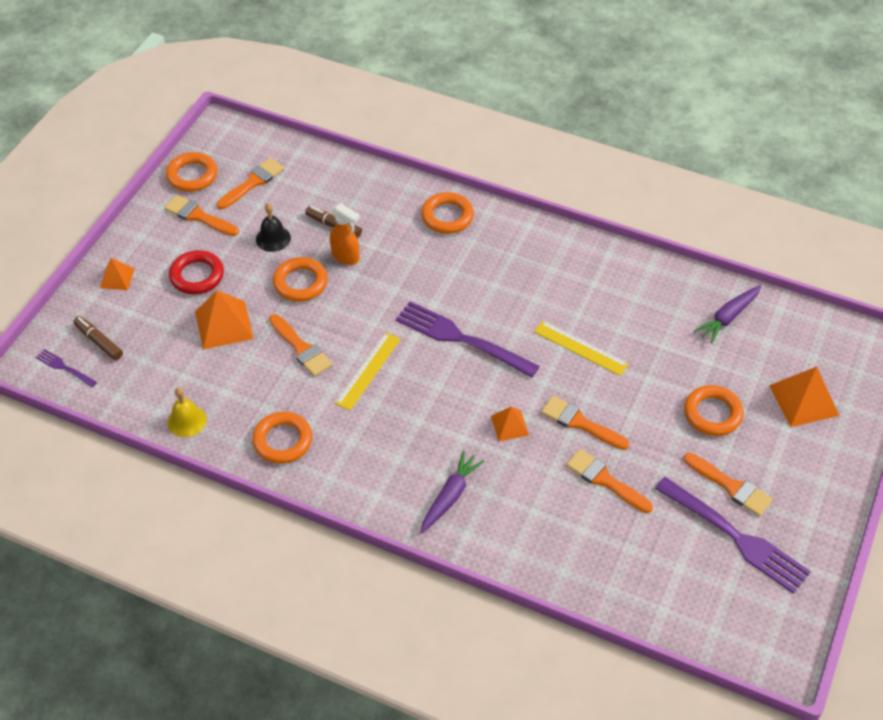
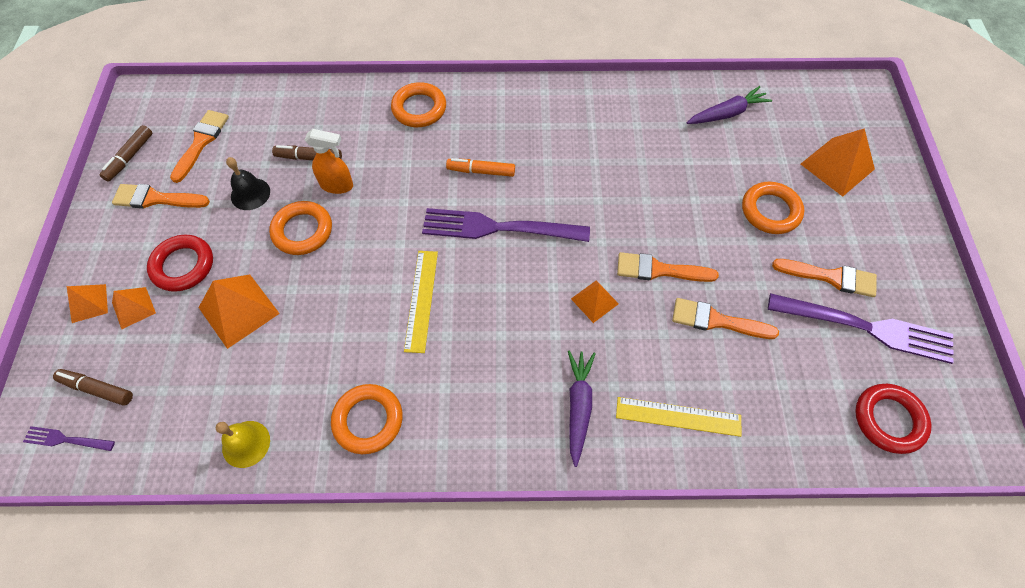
camera: 25 degrees left, 10 degrees up
(148, 293) = (133, 307): none -> orange pyramid
(192, 175) = (130, 157): orange ring -> brown marker
(301, 348) = (338, 303): orange brush -> none
(472, 288) = (481, 171): none -> orange marker
(581, 348) = (616, 192): yellow ruler -> yellow ruler (678, 416)
(704, 610) = (888, 420): none -> red ring
(728, 317) = (727, 113): purple carrot -> purple carrot turned 135 degrees counterclockwise

